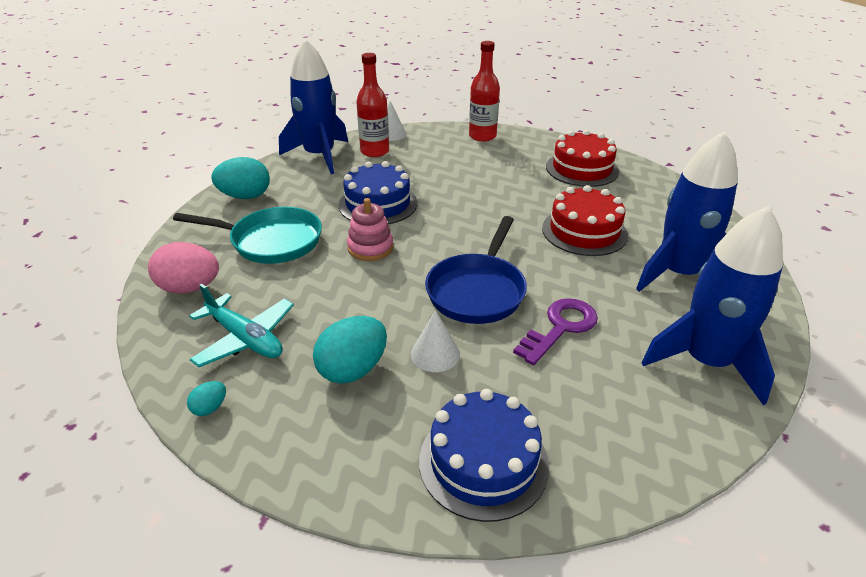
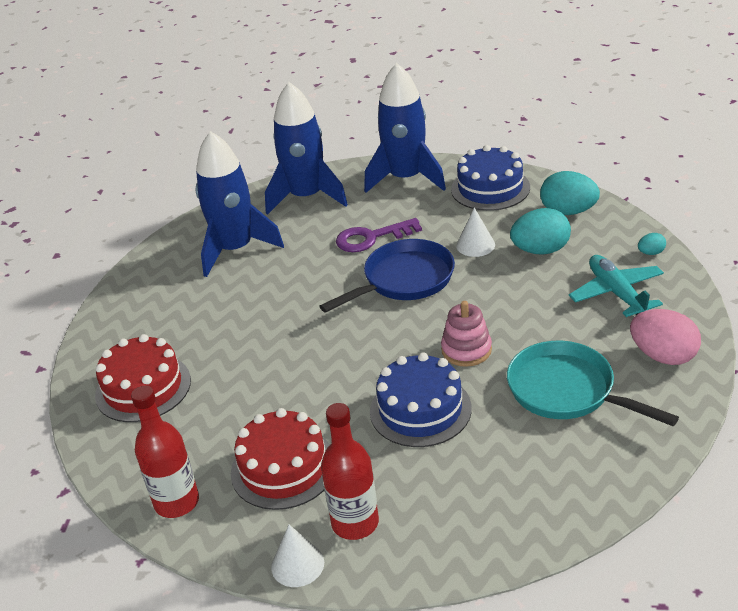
camera: 145 degrees left, 0 degrees up
(245, 196) = (580, 481): turquoise egg -> turquoise egg (568, 212)
(320, 156) = (441, 543): blue rocket -> blue rocket (406, 178)
(584, 231) = (252, 307): red cake -> red cake (283, 468)

